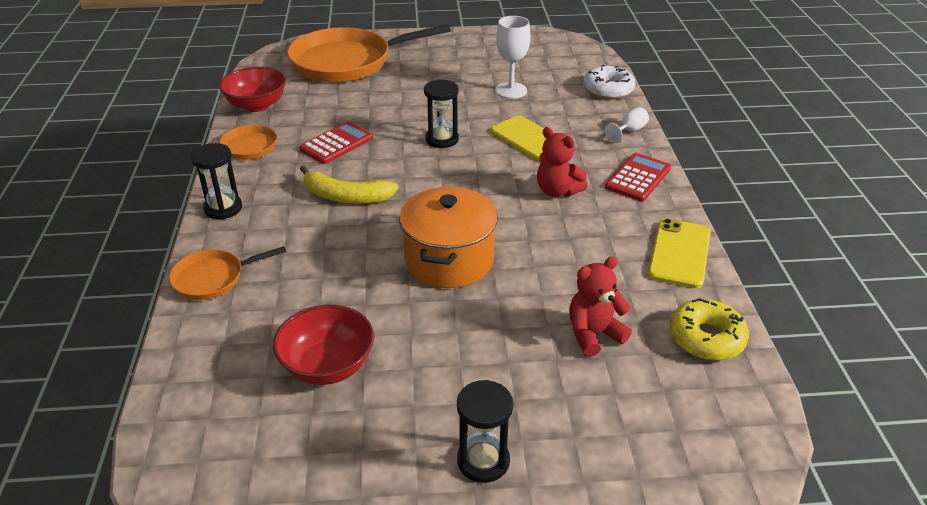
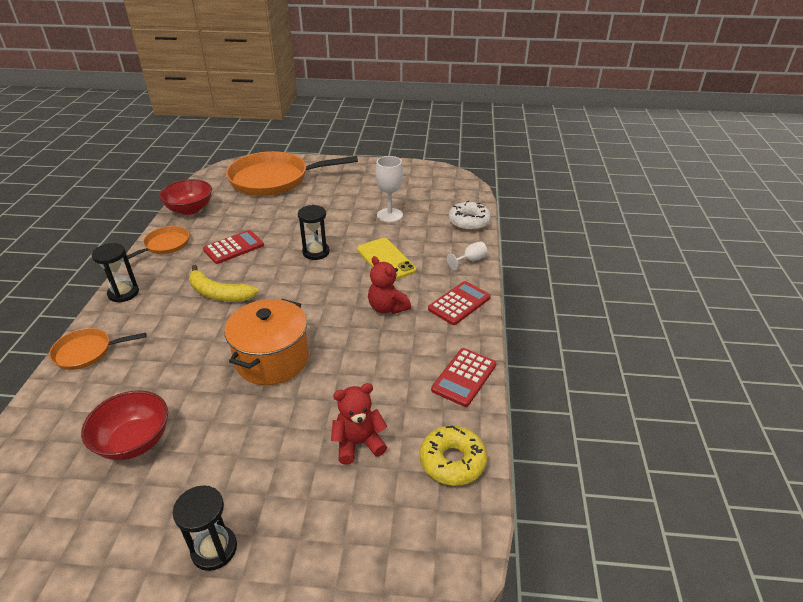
camera: 10 degrees right, 0 degrees up
(679, 253) = (464, 377): yellow phone -> red calculator

